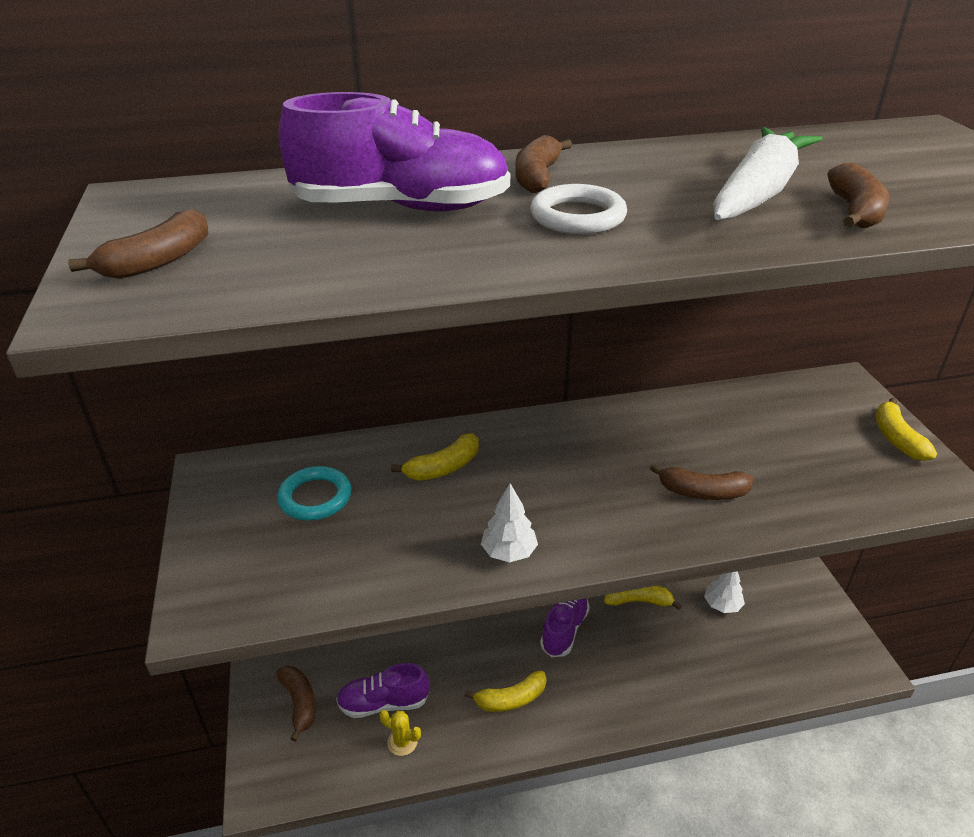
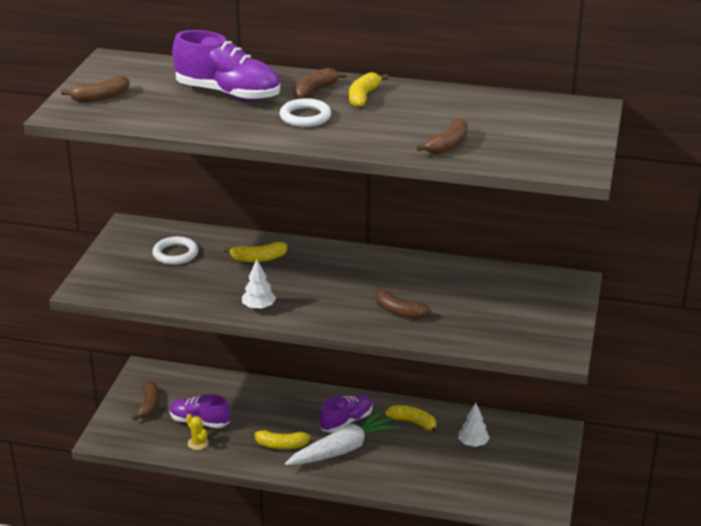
camera: 25 degrees right, 5 degrees down
(315, 497) = (175, 254): turquoise ring -> white ring
(758, 192) = (415, 124): white carrot -> white carrot (343, 449)
(897, 438) = (563, 320): yellow banana -> yellow banana (363, 97)

